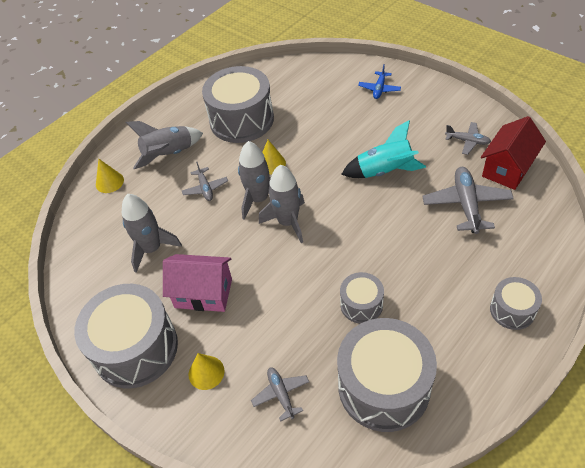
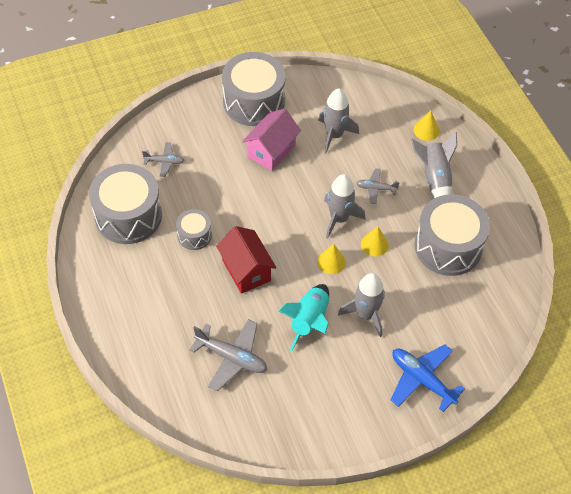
camera: 110 degrees right, 5 degrees up
(206, 372) = (208, 131): yellow cone -> yellow cone (331, 262)
(288, 222) = (301, 227): grey rocket -> grey rocket (365, 314)
(379, 89) = (422, 380): blue plane -> blue plane, size x1.74
(467, 141) = (300, 408): grey plane -> none
(507, 168) = (247, 417): red house -> red house (246, 270)
(512, 310) = (121, 322): grey drum -> none

